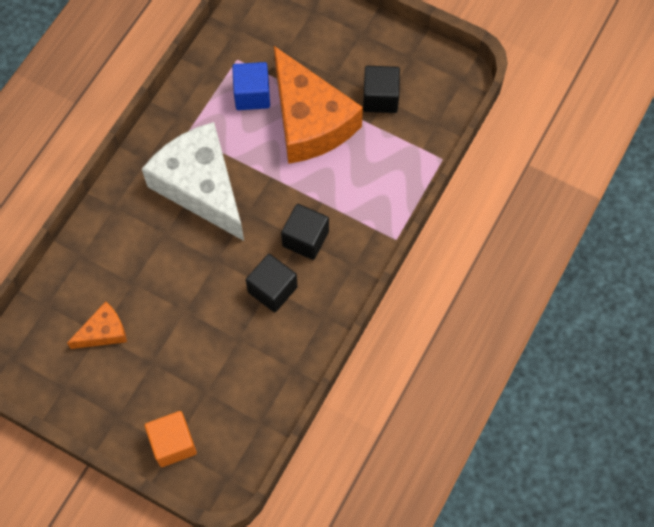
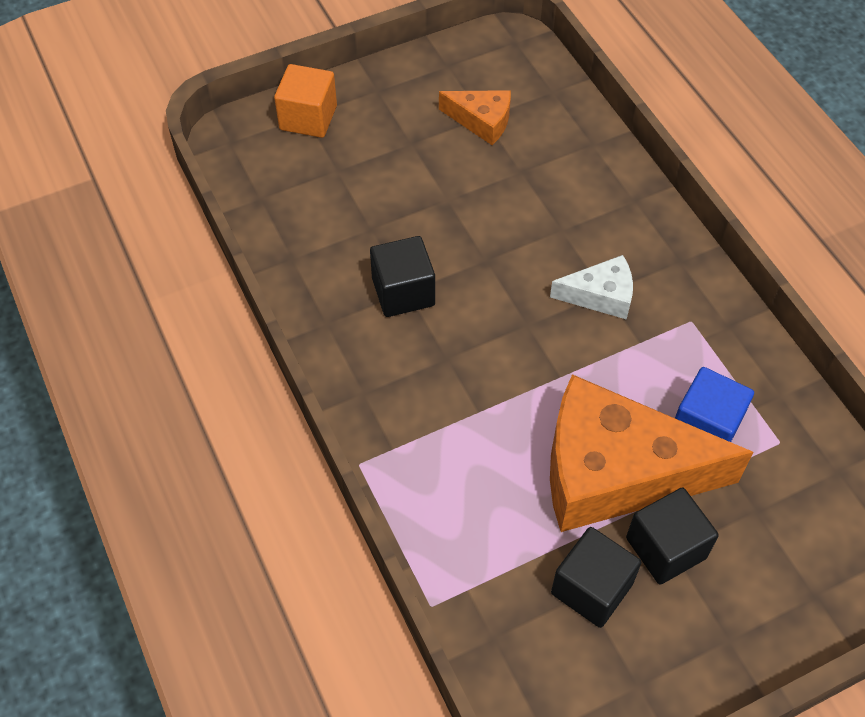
camera: 125 degrees right, 10 degrees down
(103, 332) = (482, 121): orange cheese -> orange cheese turned 75 degrees counterclockwise
(201, 186) = (600, 295): white cheese -> white cheese, size x0.46
(305, 239) = (441, 363): black cube -> black cube (666, 548)

